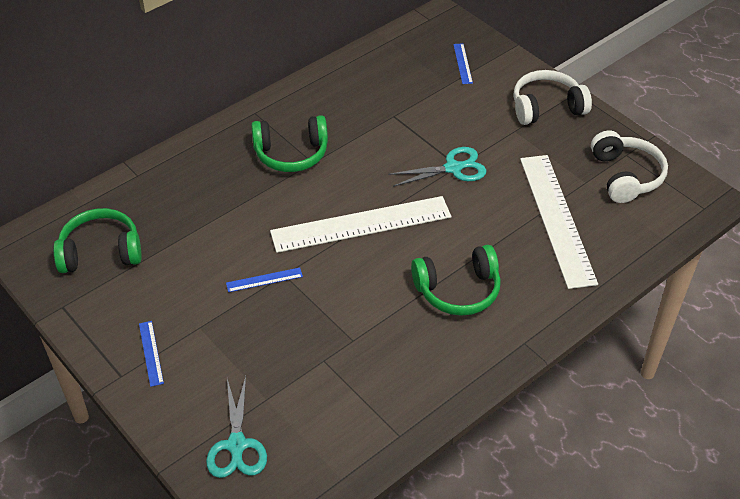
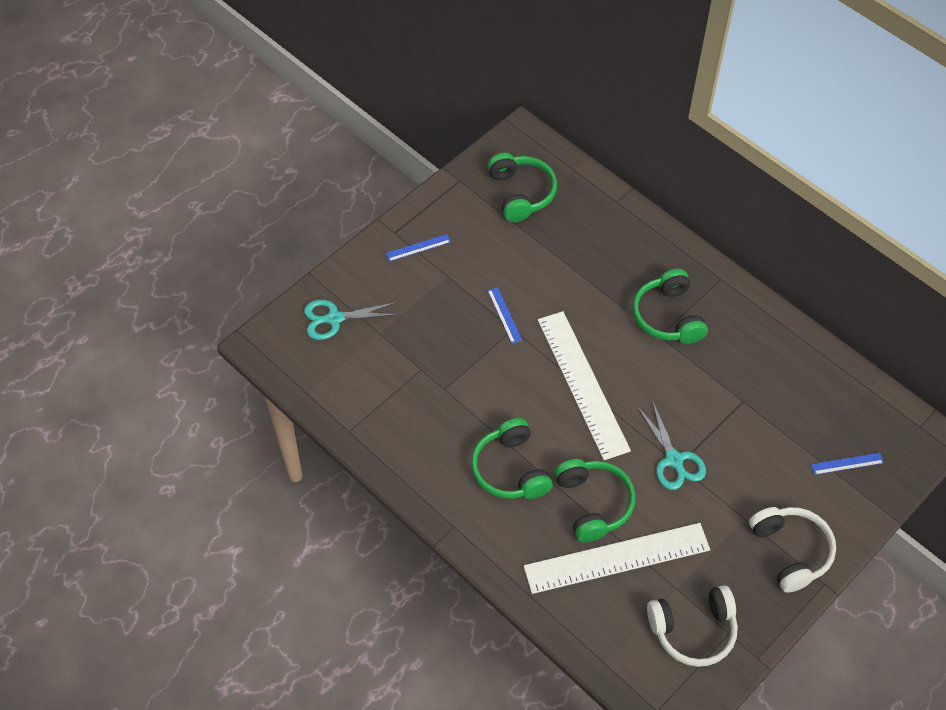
camera: 85 degrees right, 10 degrees up
(499, 229) = (593, 504): none -> green headphones

